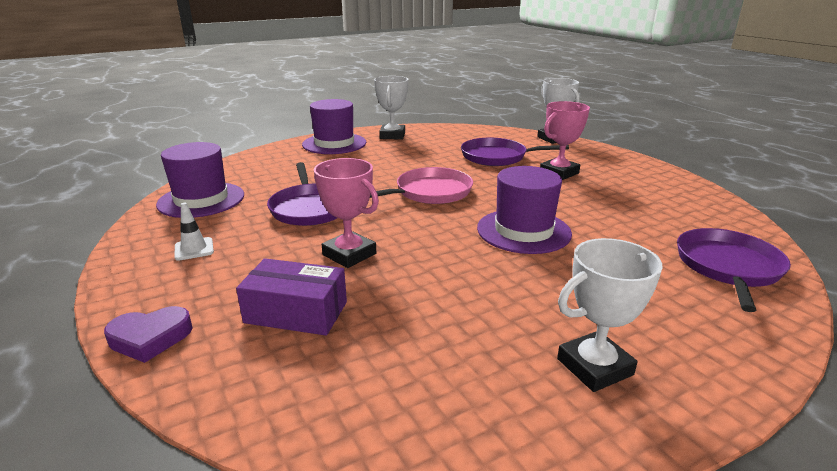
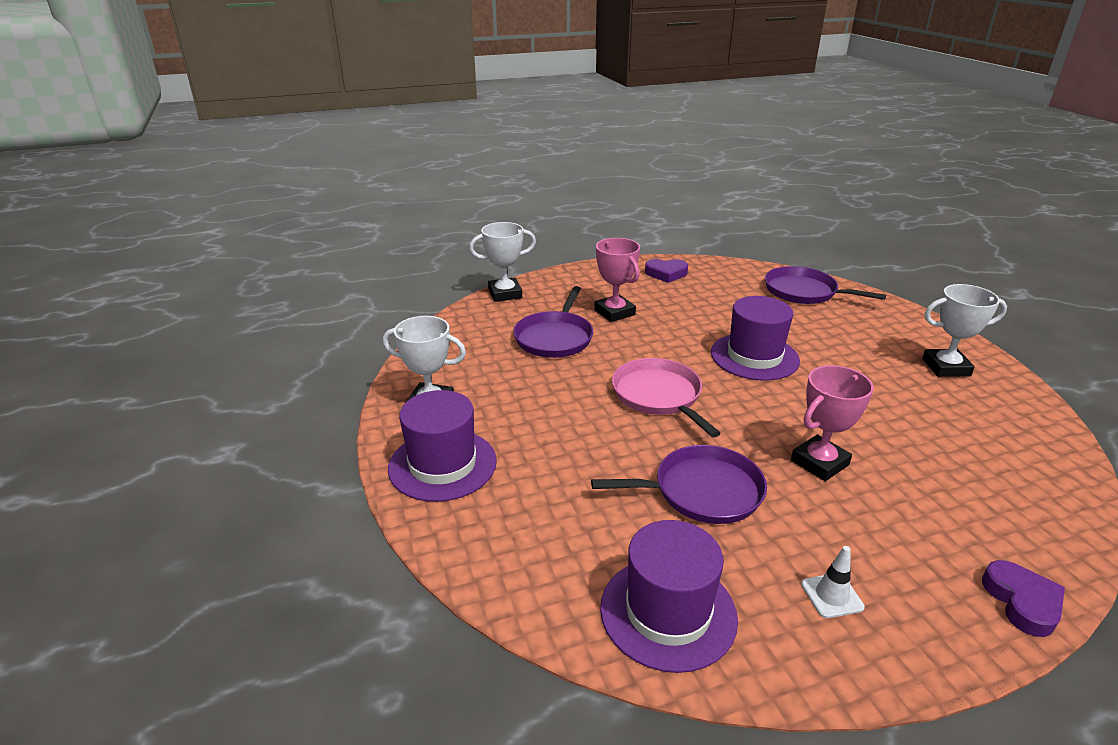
camera: 80 degrees left, 5 degrees up
(296, 312) = (937, 499): purple box -> none
(594, 367) = (946, 367): white trophy -> white trophy turned 75 degrees counterclockwise
(671, 190) = (666, 273): none -> purple heart

